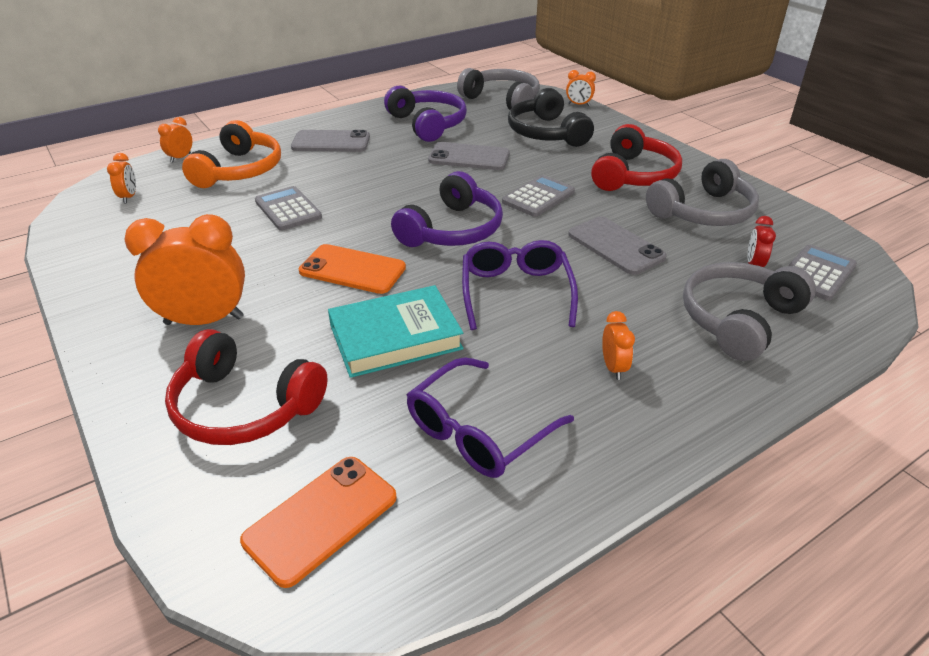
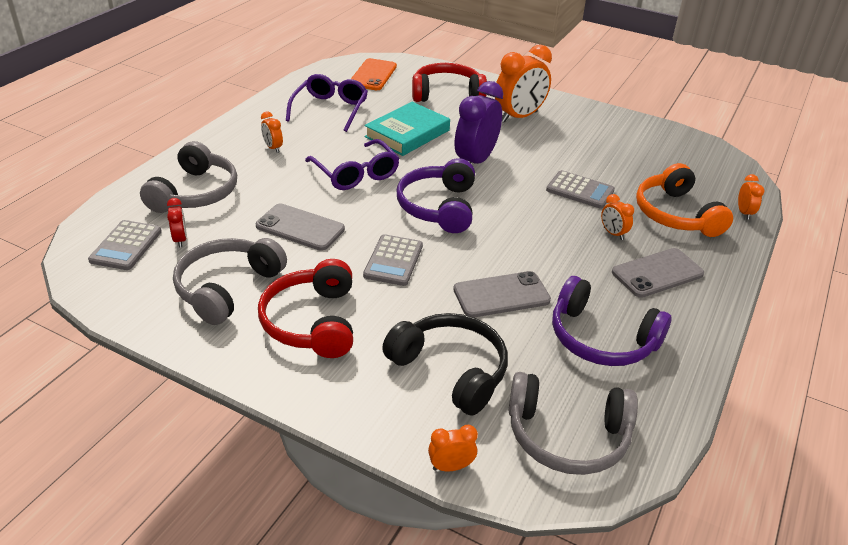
camera: 150 degrees right, 0 degrees up
(129, 197) = (703, 169): orange clock -> orange clock (613, 233)
(352, 270) = (475, 161): orange phone -> purple clock

